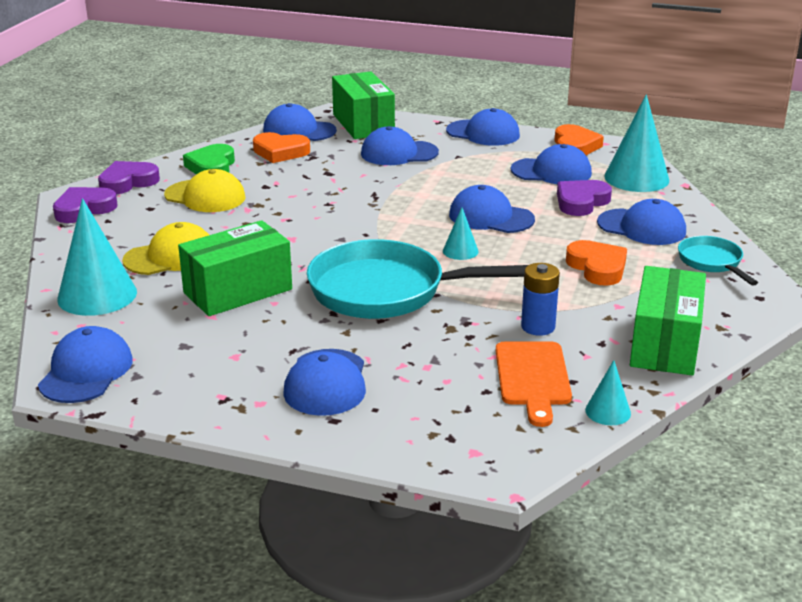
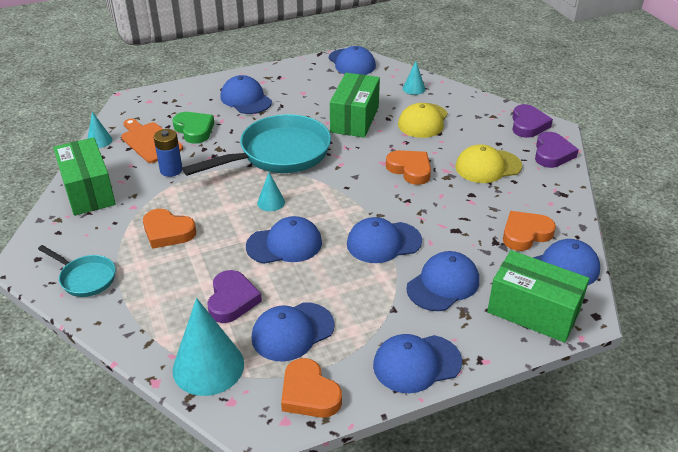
camera: 140 degrees right, 10 degrees up
(97, 295) = (414, 88): turquoise cone -> turquoise cone, size x0.49
(212, 166) = (537, 193): green heart -> green heart (194, 130)
(279, 222) = (410, 169): none -> orange heart
(641, 227) = (161, 292): blue cap -> blue cap (383, 242)

